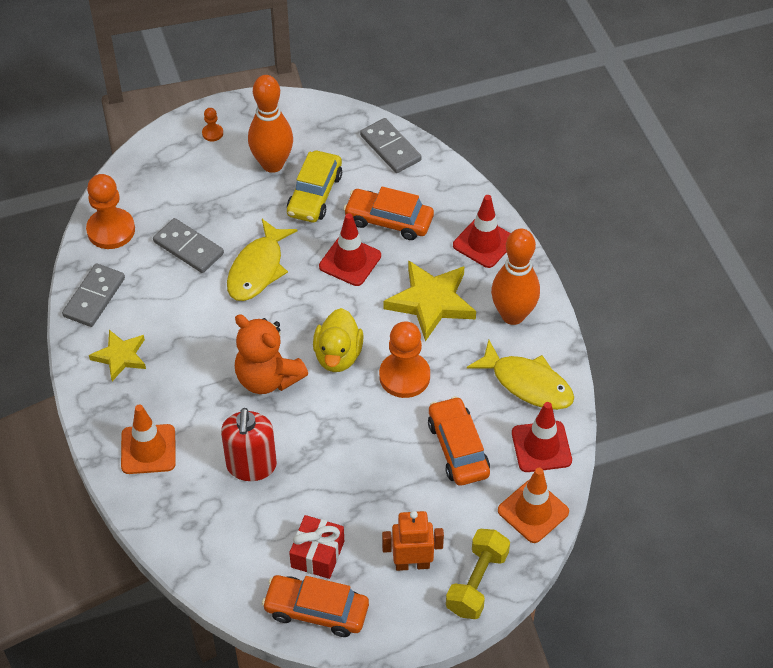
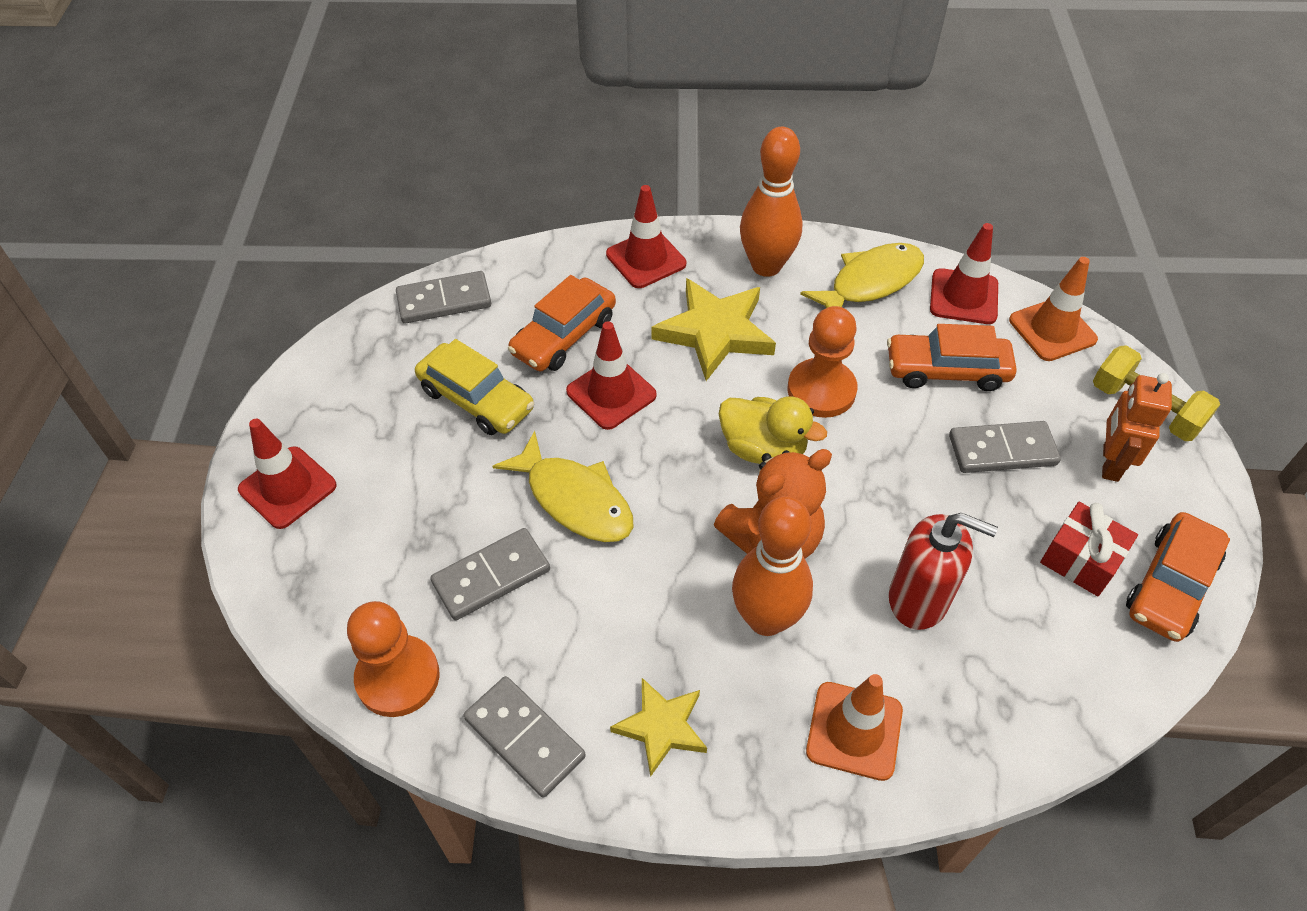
camera: 70 degrees left, 0 degrees up
(212, 133) = (287, 487): orange pawn -> red traffic cone
(272, 164) = (393, 431): orange bowling pin -> orange bowling pin (766, 619)
(395, 494) = (1002, 450): none -> grey domino

